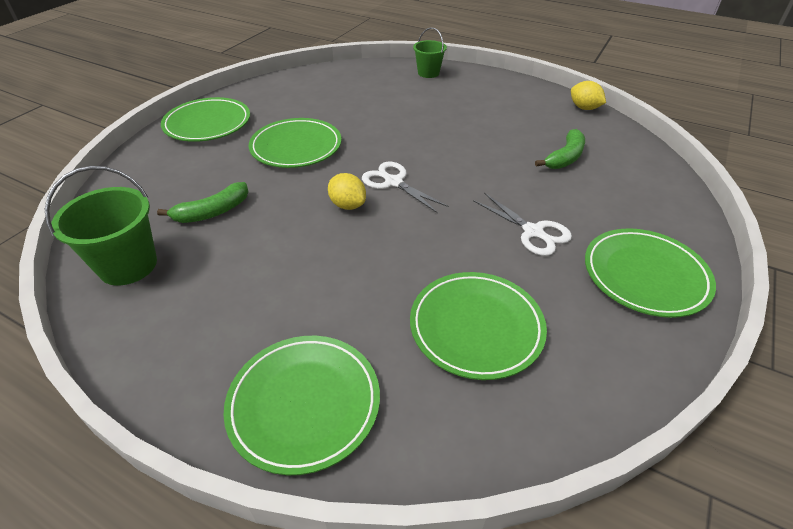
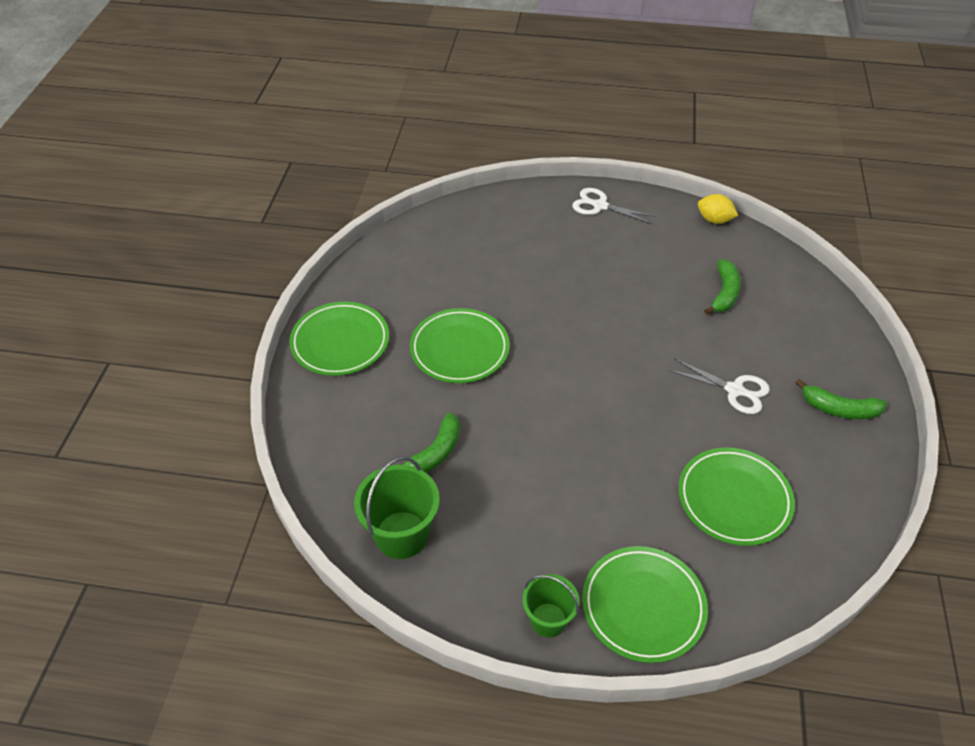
camera: 20 degrees left, 5 degrees up
(347, 205) = (557, 407): yellow lemon -> none
(393, 182) = (583, 368): white scissors -> white scissors (600, 206)
(428, 73) = (532, 204): green bucket -> green bucket (548, 620)
(645, 275) = (839, 409): green plate -> green banana

